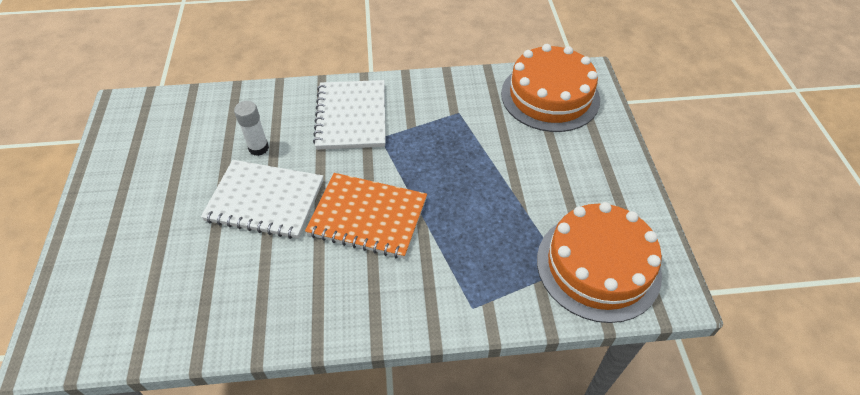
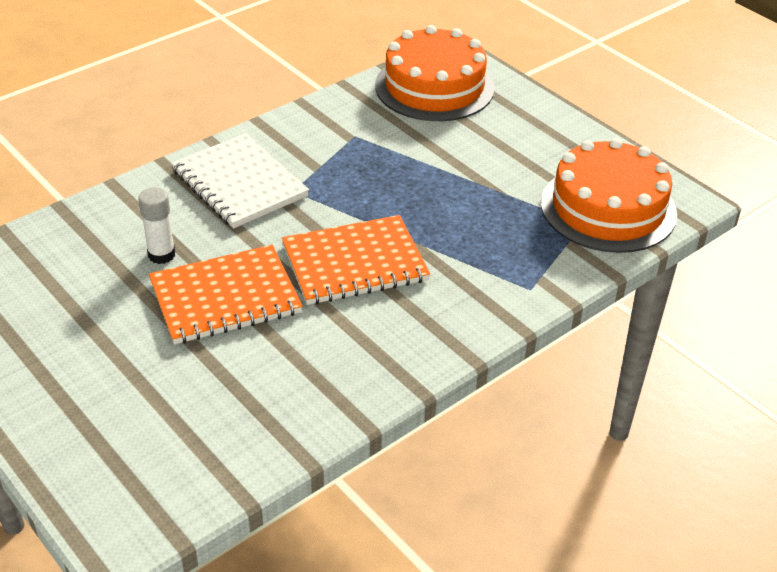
camera: 35 degrees left, 10 degrees down
(265, 200) = (225, 297): white notebook -> orange notebook

